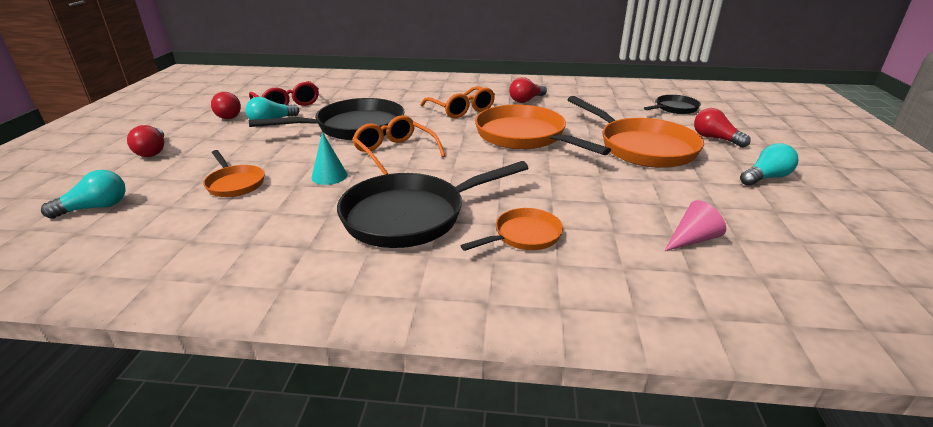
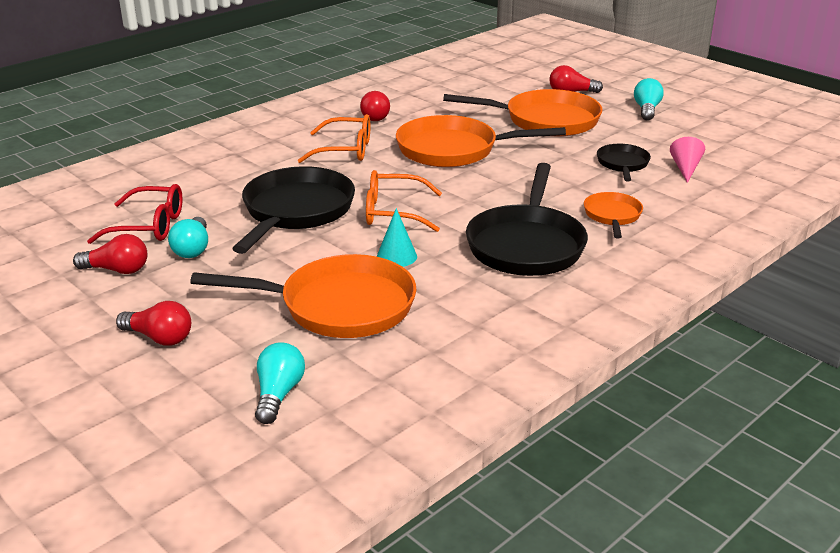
camera: 50 degrees left, 0 degrees up
(235, 184) = (339, 306): orange pan -> orange pan, size x1.92
(674, 108) = (498, 77): black pan -> black pan (622, 164)

